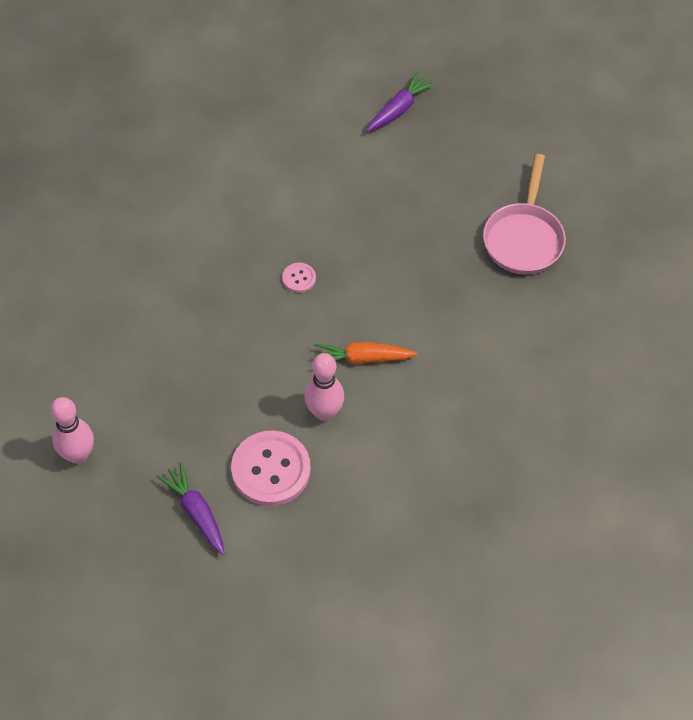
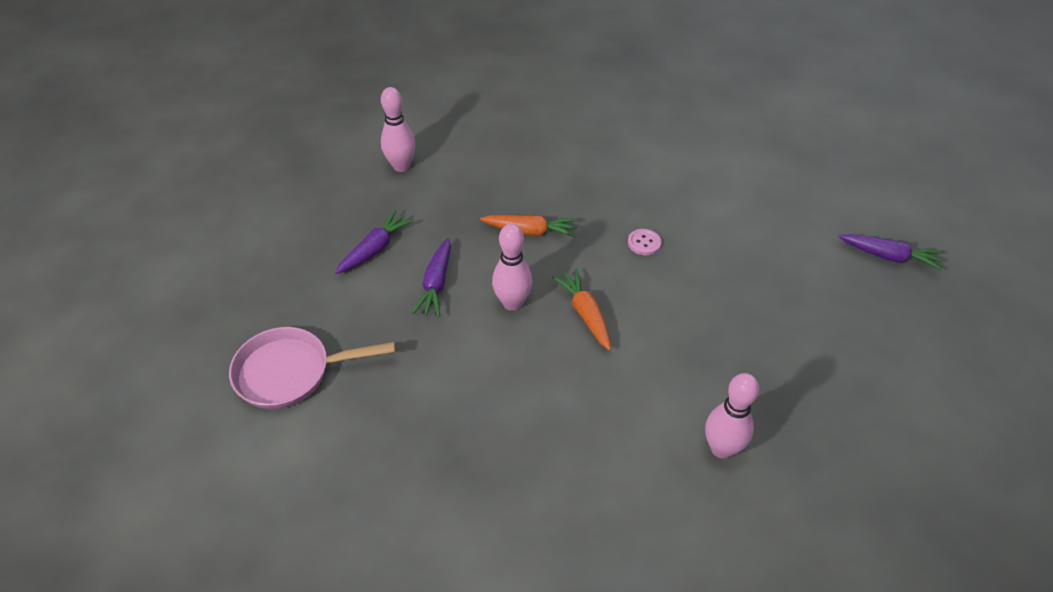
camera: 70 degrees right, 10 degrees down
(238, 365) = (531, 231): none -> orange carrot
(271, 470) = (436, 284): pink button -> purple carrot
(523, 238) = (817, 407): pink pan -> pink pan (291, 372)
(535, 318) = (721, 448): none -> pink bowling pin

